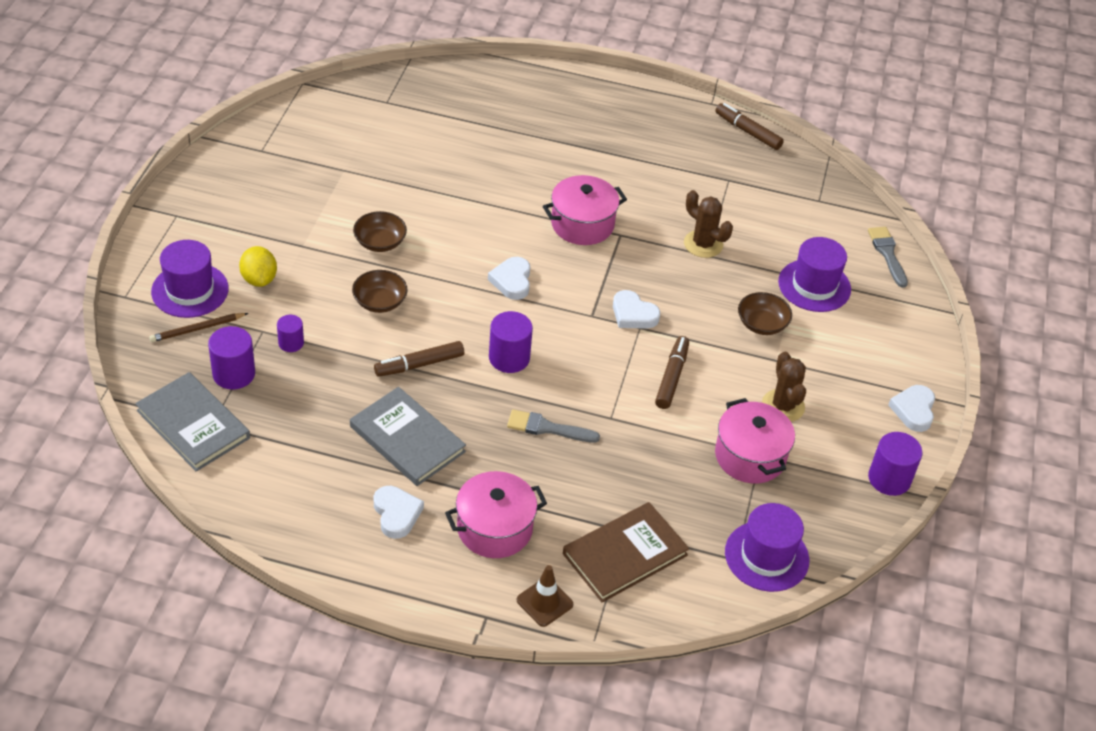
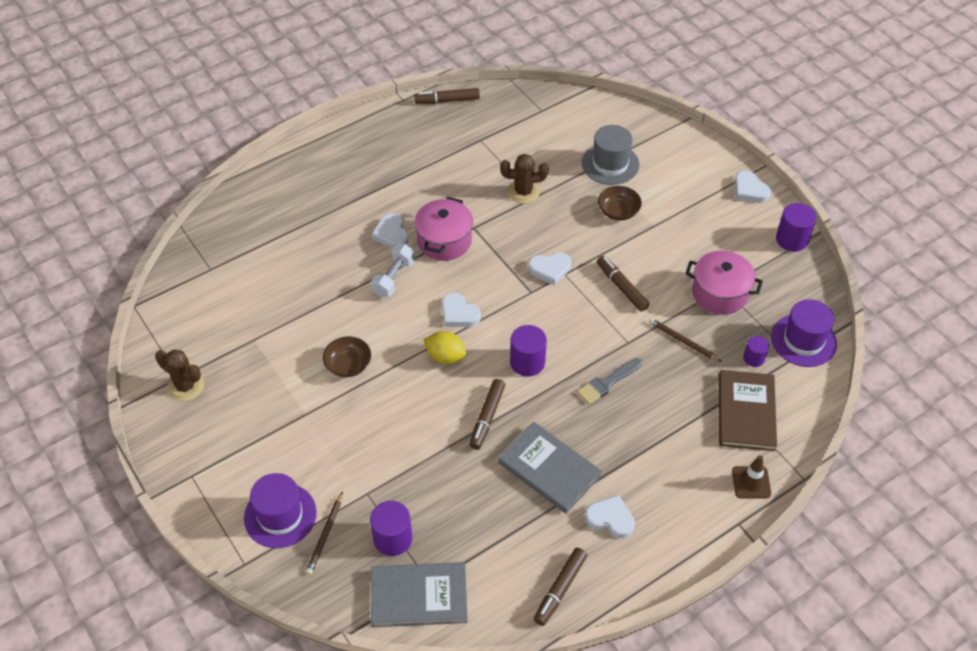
camera: 45 degrees left, 5 degrees up
(259, 279) = (312, 463): yellow lemon -> yellow lemon (445, 356)
(287, 518) = (560, 589): none -> brown marker
(291, 343) = (395, 482): purple cylinder -> purple cylinder (753, 358)
(380, 302) = (406, 402): brown bowl -> none
(407, 439) = (549, 469): grey book -> grey book turned 45 degrees clockwise
(494, 528) = (668, 470): pink pot -> none
(503, 216) = (394, 278): none -> white dumbbell
(549, 186) = (391, 234): none -> white heart
(658, 459) = (683, 341): none -> brown pencil
(783, 406) = (693, 249): brown cactus -> brown cactus (185, 386)
(814, 285) = (610, 164): purple hat -> grey hat
(887, 254) = (617, 112): grey brush -> none

